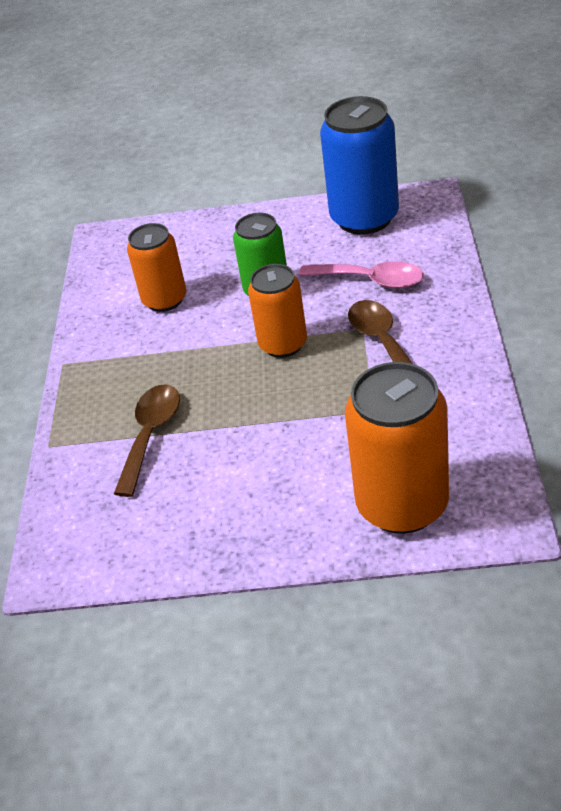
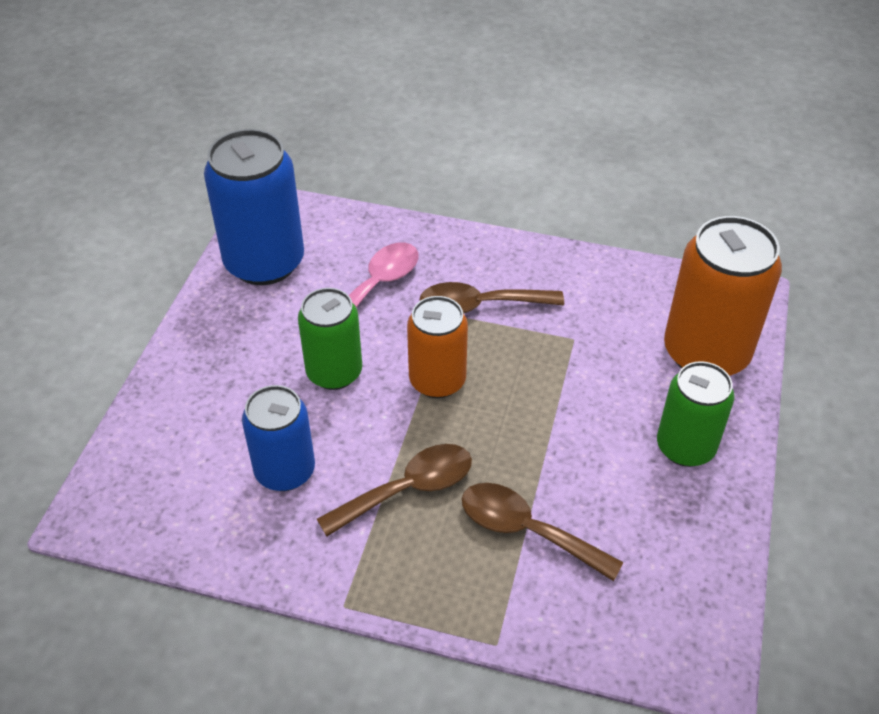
camera: 80 degrees left, 5 degrees up
(165, 300) = (285, 471): orange can -> blue can
(169, 362) = (408, 489): none -> brown spoon
(274, 513) = (685, 447): none -> green can

